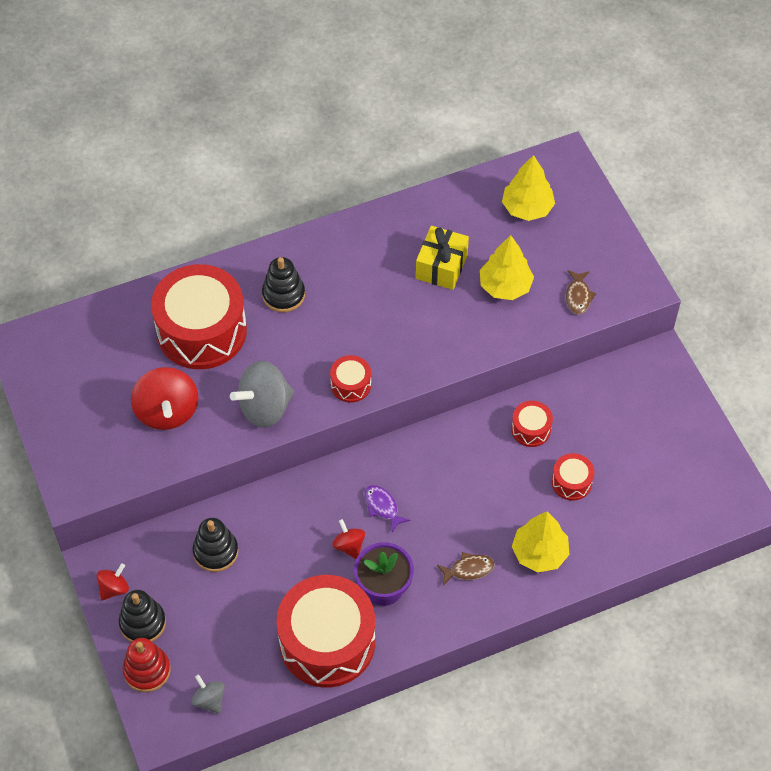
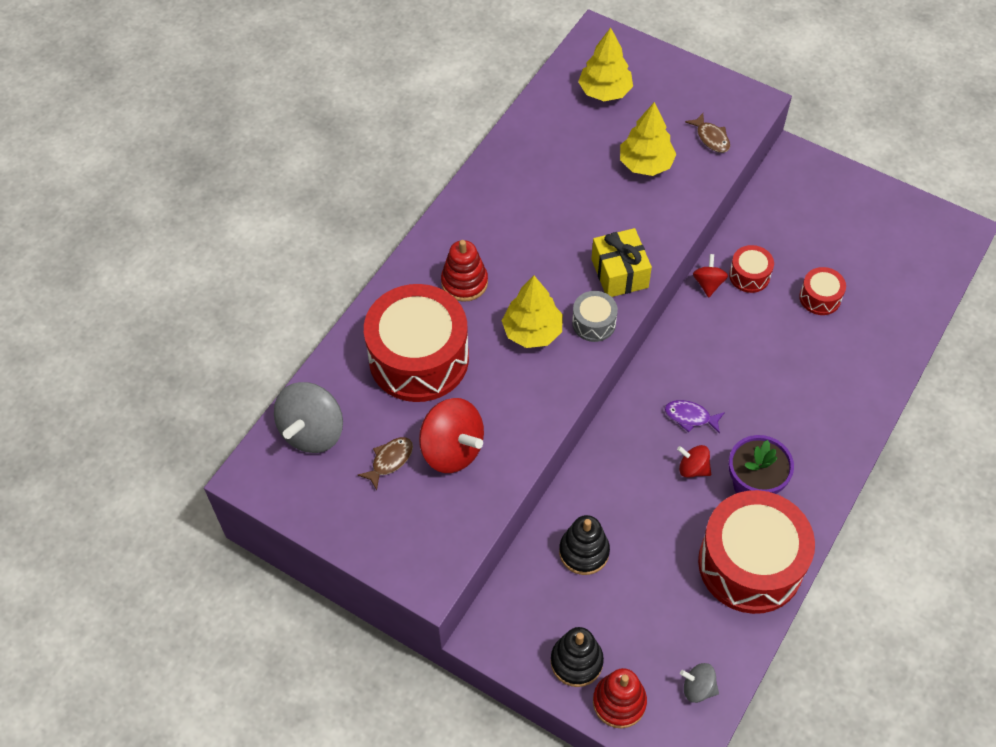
camera: 35 degrees left, 0 degrees up
(114, 588) = (522, 648): red spinning top -> red spinning top (708, 283)
(265, 407) = (537, 390): grey spinning top -> grey spinning top (312, 432)
(283, 295) = (464, 282): black stacking toy -> red stacking toy
(351, 385) = (594, 323): red drum -> grey drum
(441, 267) = (579, 179): yellow gift -> yellow gift (619, 273)
(468, 569) = (807, 422): brown fish -> brown fish (390, 461)
(539, 553) = (848, 371): yellow tree -> yellow tree (532, 332)

